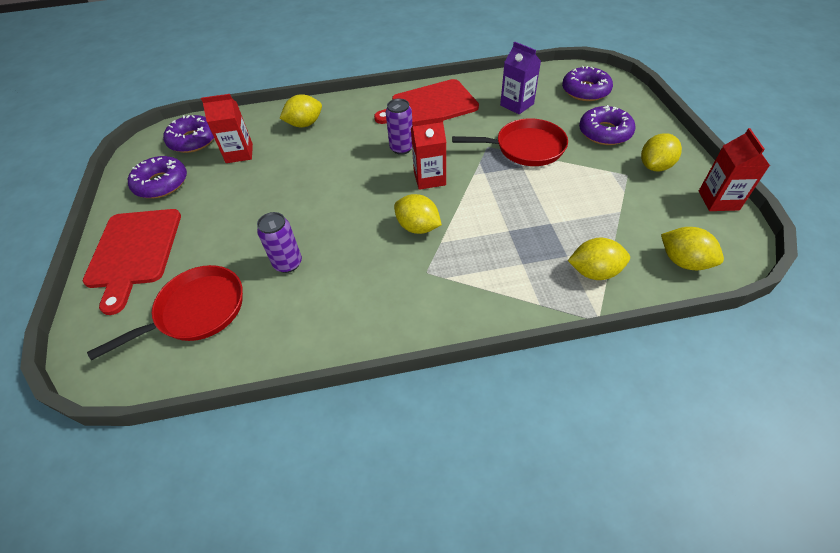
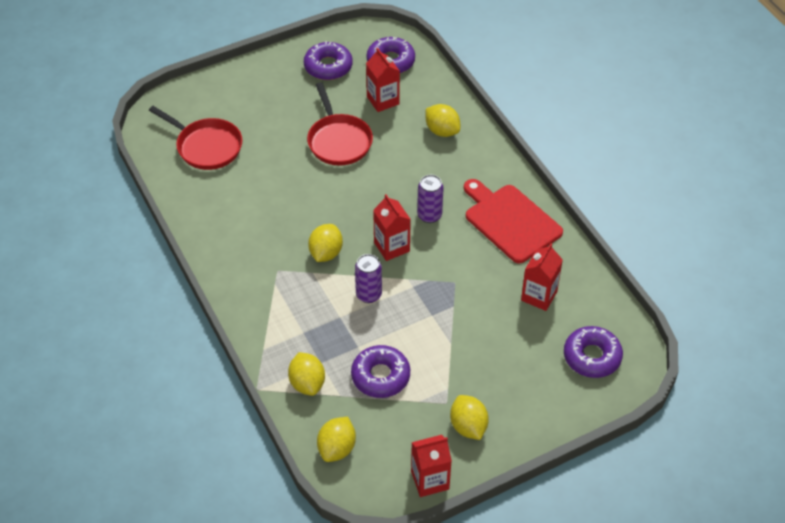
camera: 70 degrees right, 0 degrees up
(134, 252) = (250, 86): red cutting board -> none
(288, 263) = (263, 181): purple can -> purple can (368, 294)
(517, 104) = (539, 296): purple carton -> red carton
(525, 148) = (463, 314): red pan -> red pan (338, 141)
(604, 132) = (514, 380): purple donut -> purple donut (380, 376)
(655, 166) = (468, 426): yellow lemon -> yellow lemon turned 45 degrees clockwise

